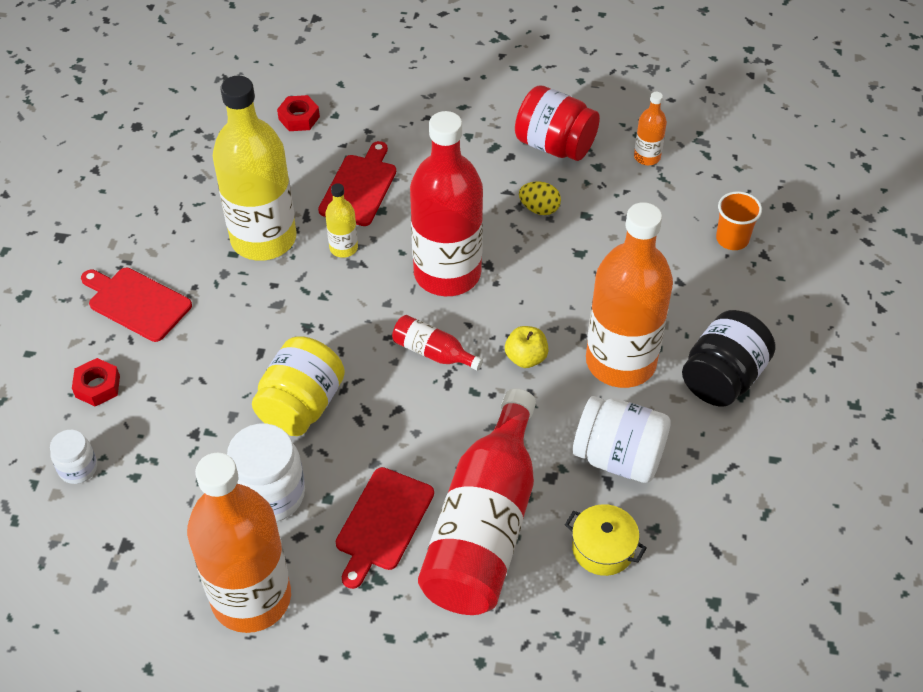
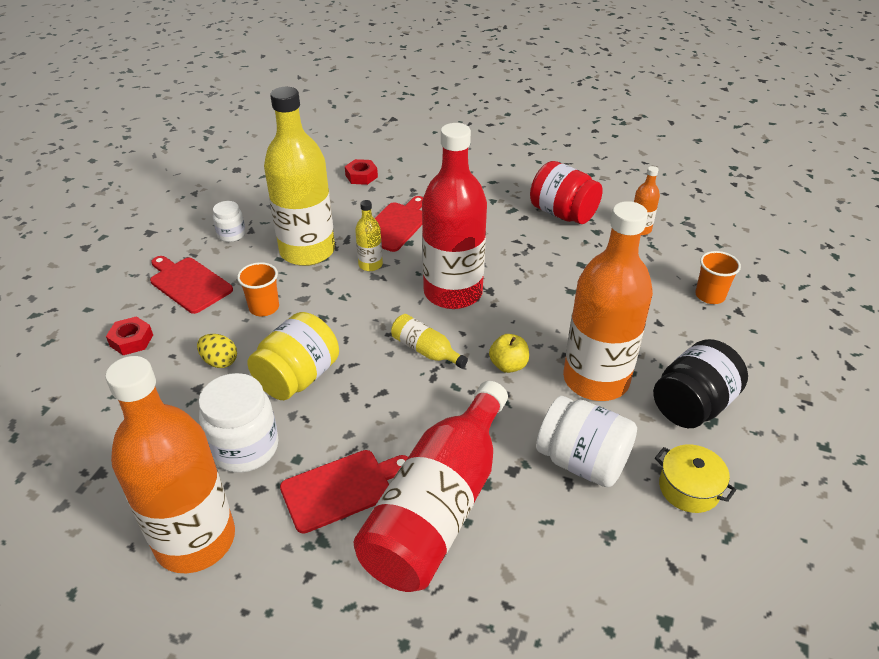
camera: 10 degrees right, 10 degrees down
(78, 468) = (87, 402): white jar -> white jar (231, 235)
(236, 323) = (264, 307): none -> orange cup
(383, 523) = (341, 489): red cutting board -> red cutting board turned 150 degrees counterclockwise
(433, 352) = (425, 350): red bottle -> yellow bottle
(539, 209) = (541, 255): yellow egg -> yellow egg (220, 361)
(603, 548) = (553, 546): yellow pot -> yellow pot (689, 488)

